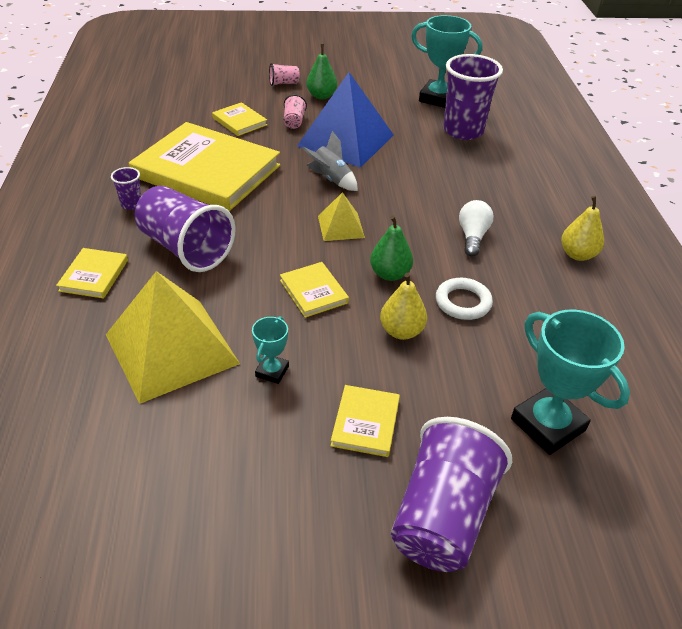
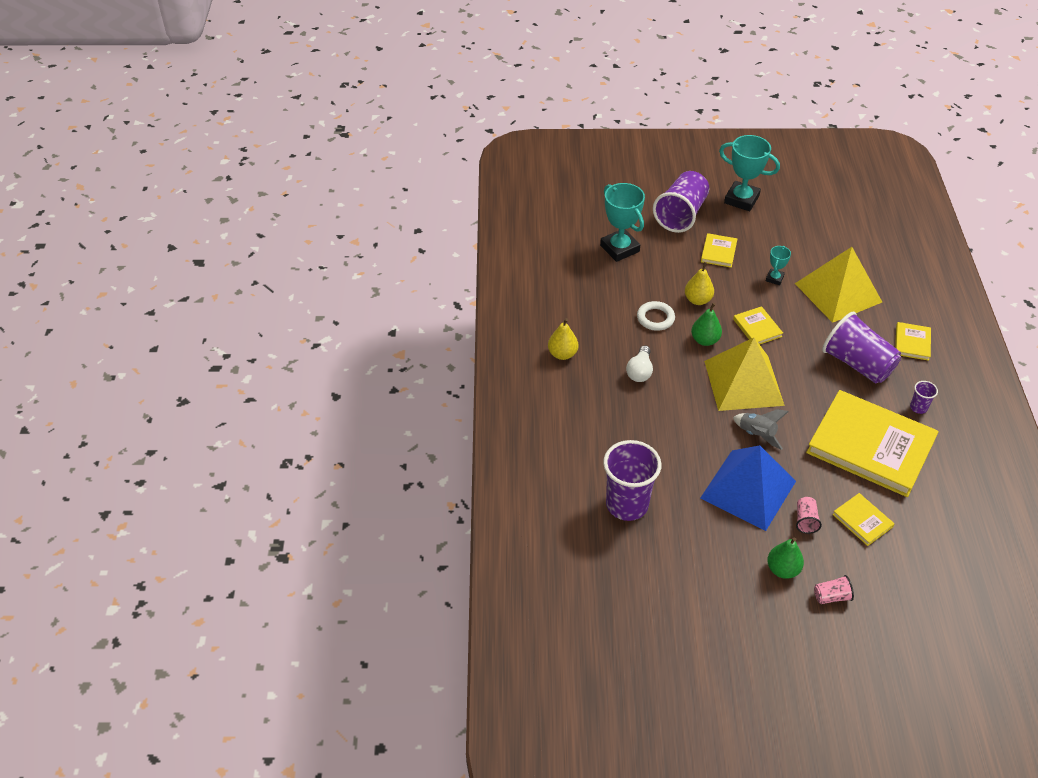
camera: 175 degrees left, 5 degrees up
(341, 226) = (743, 382): yellow pyramid -> yellow pyramid, size x2.04
(438, 98) = (647, 565): turquoise trophy -> turquoise trophy (741, 199)

